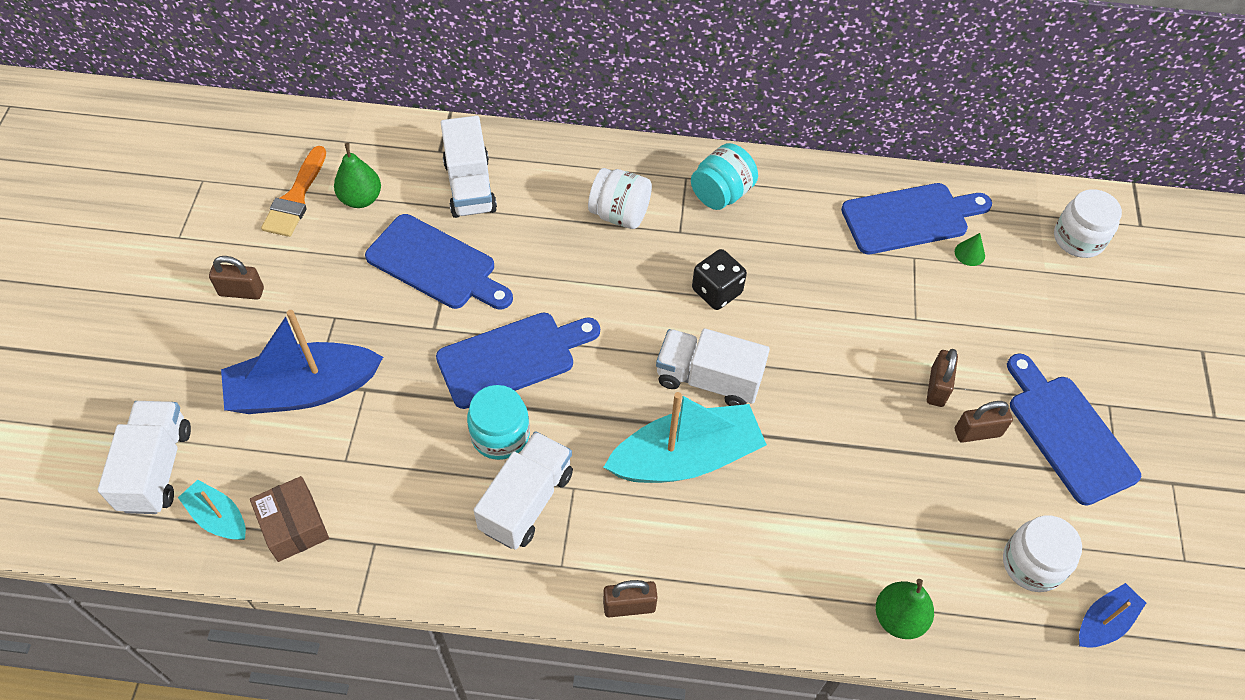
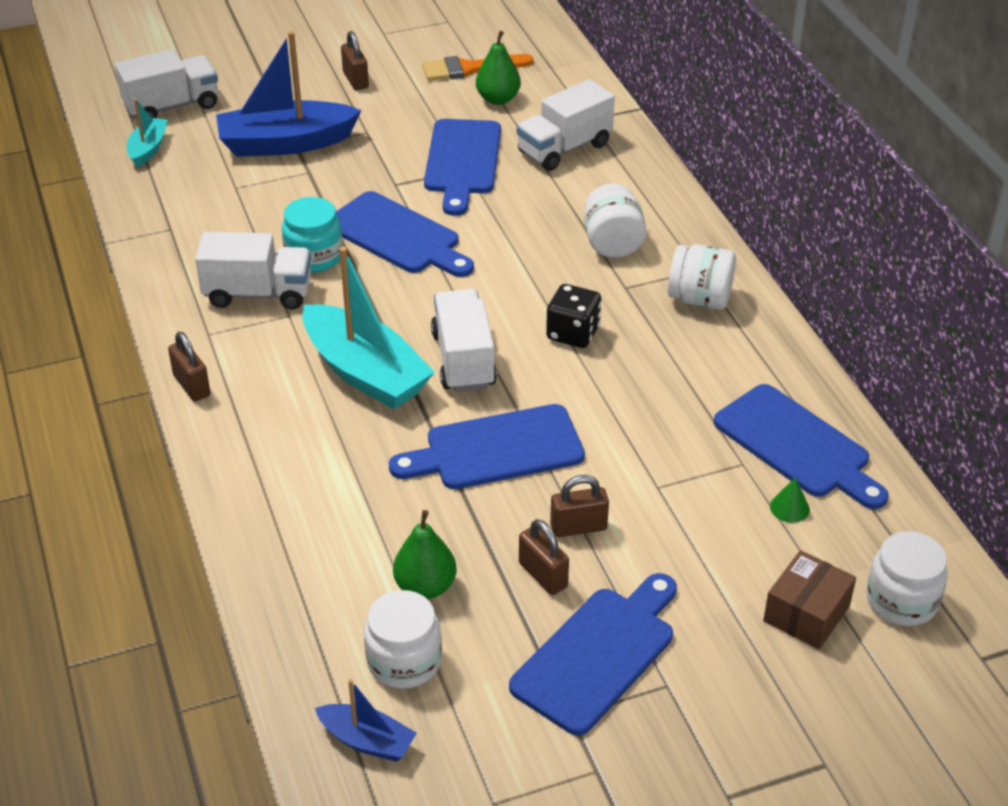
camera: 65 degrees right, 15 degrees down
(294, 526) = (161, 185): brown box -> brown box (806, 613)
(303, 390) = (286, 143): blue boat -> blue boat turned 60 degrees counterclockwise
(721, 193) = (700, 299): turquoise jar -> white jar
(827, 403) = (496, 449): none -> blue cutting board
(898, 618) = (279, 569): green pear -> green pear (425, 587)

